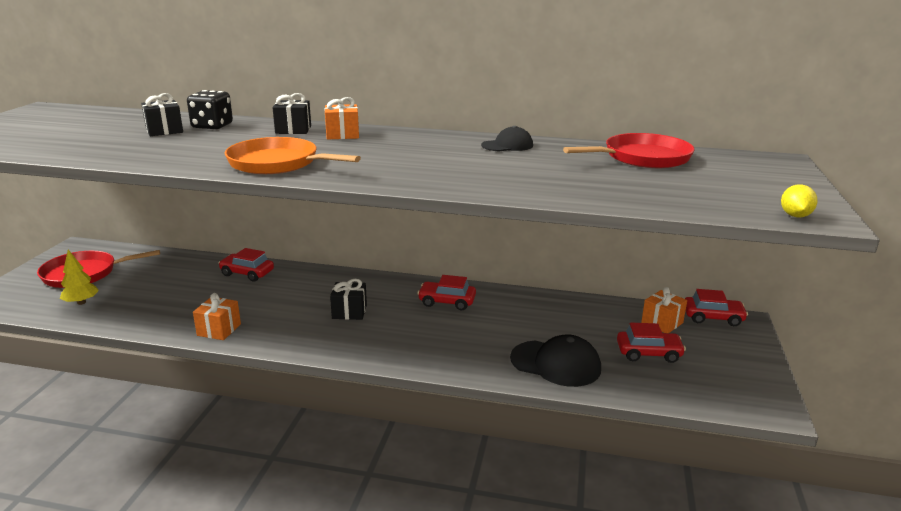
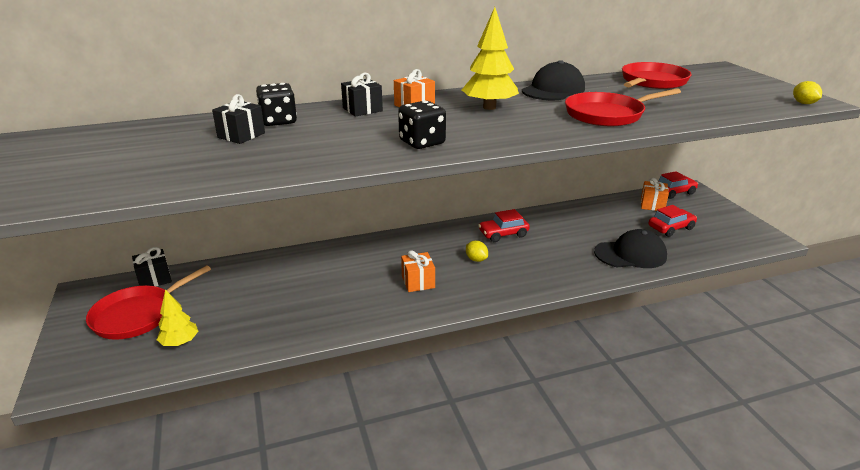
camera: 30 degrees left, 5 degrees up
(219, 330) = (357, 318): orange gift -> orange gift (418, 282)
(247, 273) = (309, 262): red car -> none
(277, 163) = (422, 142): orange pan -> black dice
(349, 312) = (443, 266): black gift -> black gift (154, 279)
(387, 316) = (476, 259): none -> yellow lemon
(405, 148) = (489, 107): none -> yellow tree
(507, 145) = (553, 90): black cap -> black cap, size x1.63
(507, 177) = (607, 114): none -> red pan

